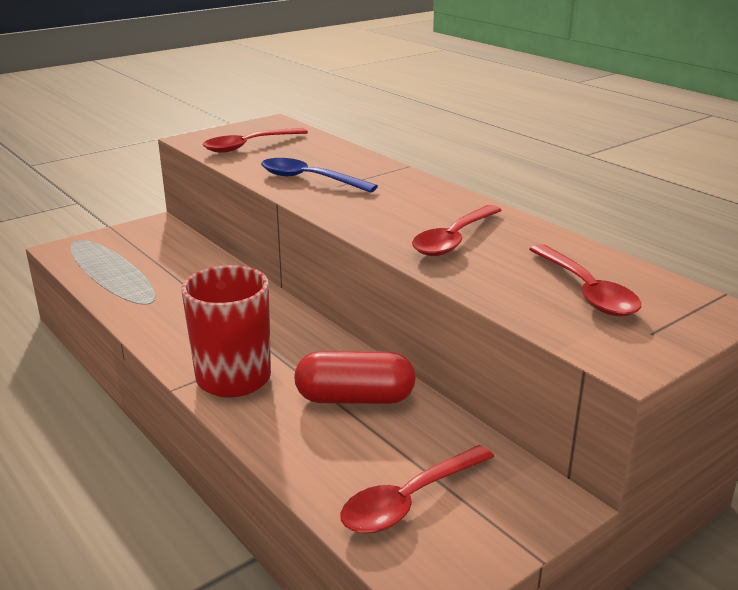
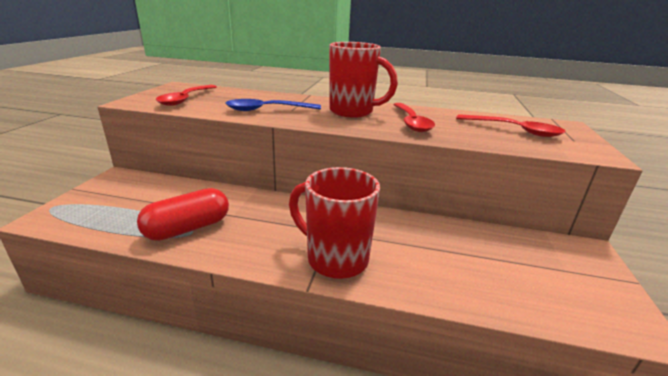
camera: 40 degrees left, 0 degrees up
(355, 398) = (423, 239): red capsule -> red capsule (188, 228)
(408, 205) = (353, 112): none -> red mug
(409, 500) = (547, 285): red spoon -> none

